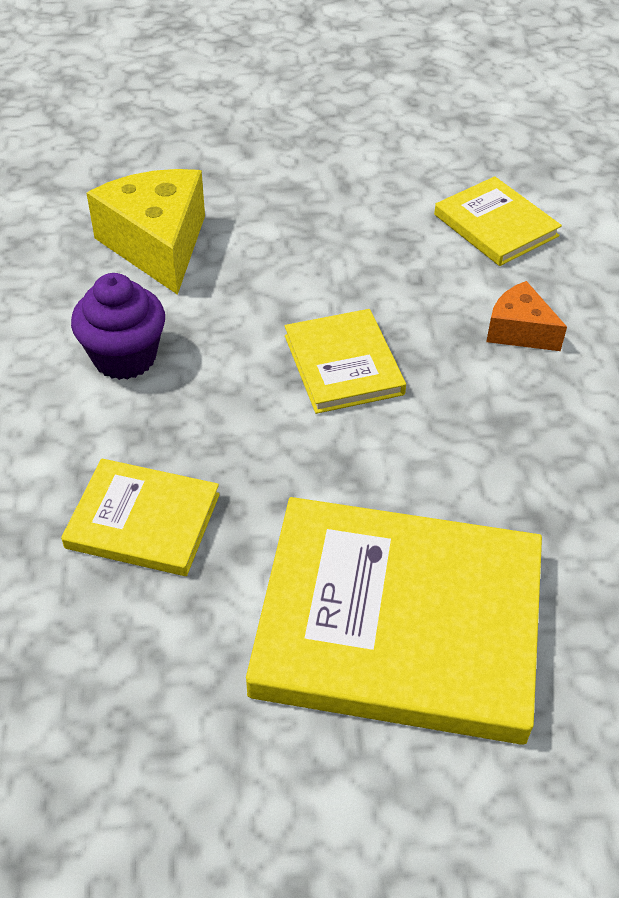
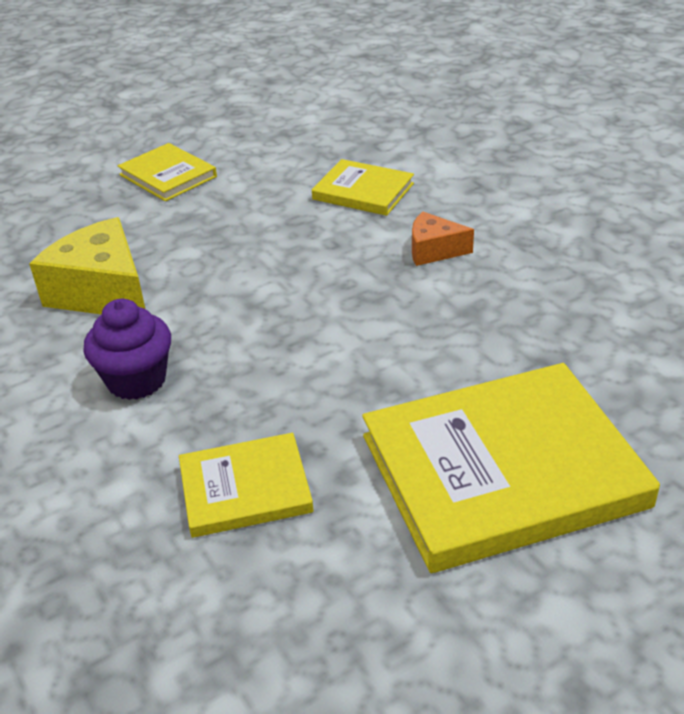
camera: 25 degrees left, 10 degrees down
(343, 365) = (322, 319): yellow book -> yellow book (168, 176)

